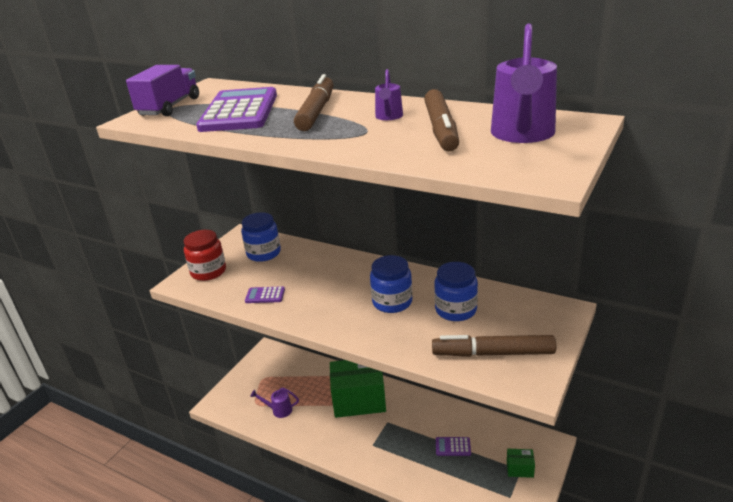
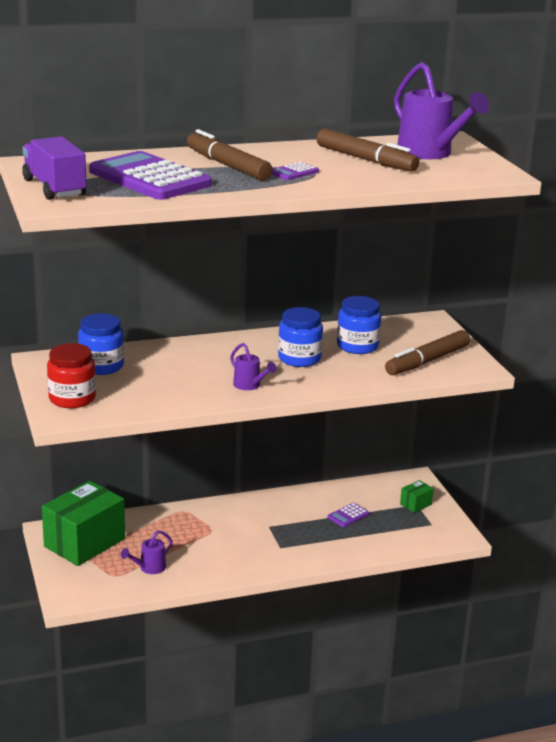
camera: 50 degrees left, 5 degrees down
(265, 295) = (175, 394): purple calculator -> purple calculator (293, 172)
(359, 400) = (218, 524): green box -> green box (84, 542)
(388, 117) = (303, 159): purple watering can -> purple watering can (249, 385)

